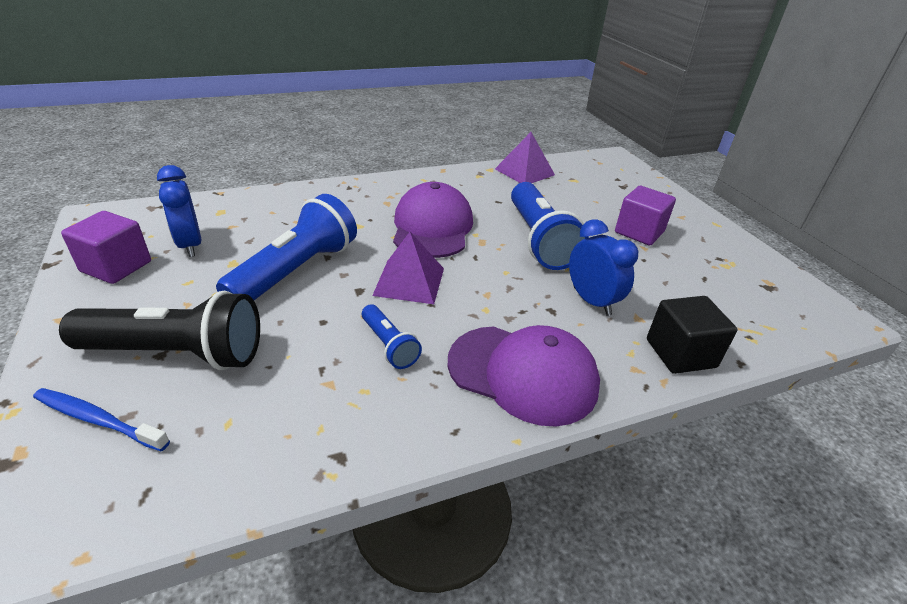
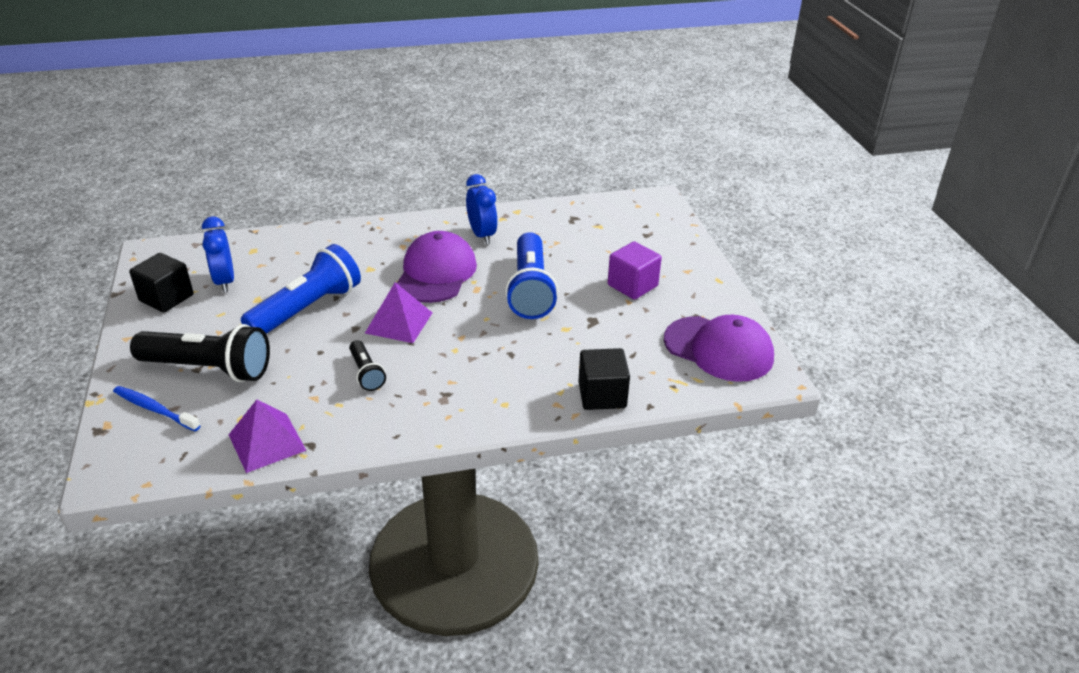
camera: 10 degrees right, 0 degrees up
(116, 266) = (166, 298): purple cube -> black cube
(389, 345) = (366, 373): blue flashlight -> black flashlight
(523, 374) = (463, 401): purple cap -> purple cap (718, 349)
(524, 172) = (551, 215): purple pyramid -> purple pyramid (267, 442)
(591, 301) = (549, 348): blue clock -> blue clock (482, 235)

